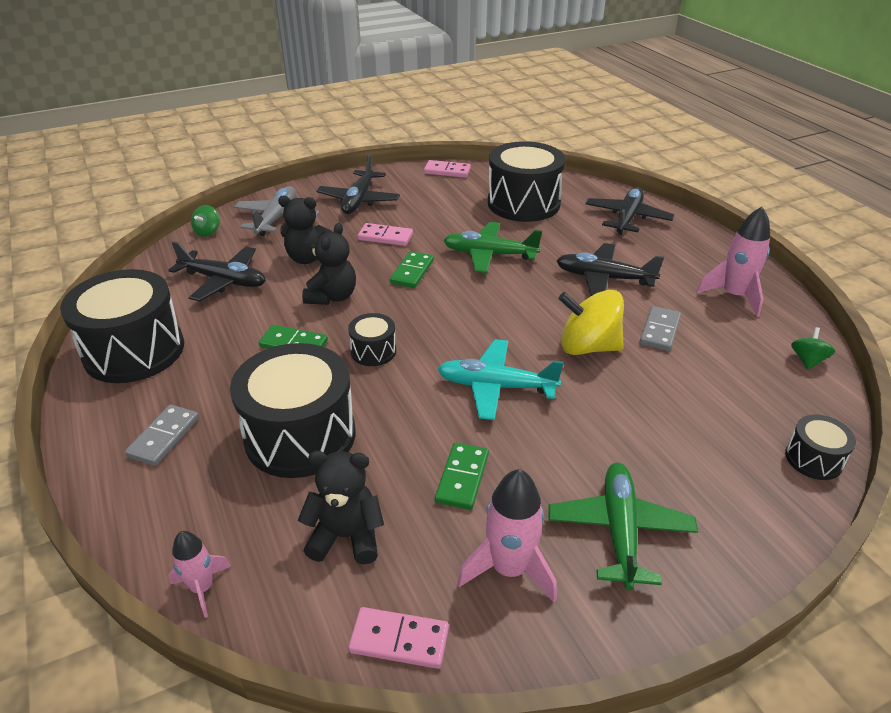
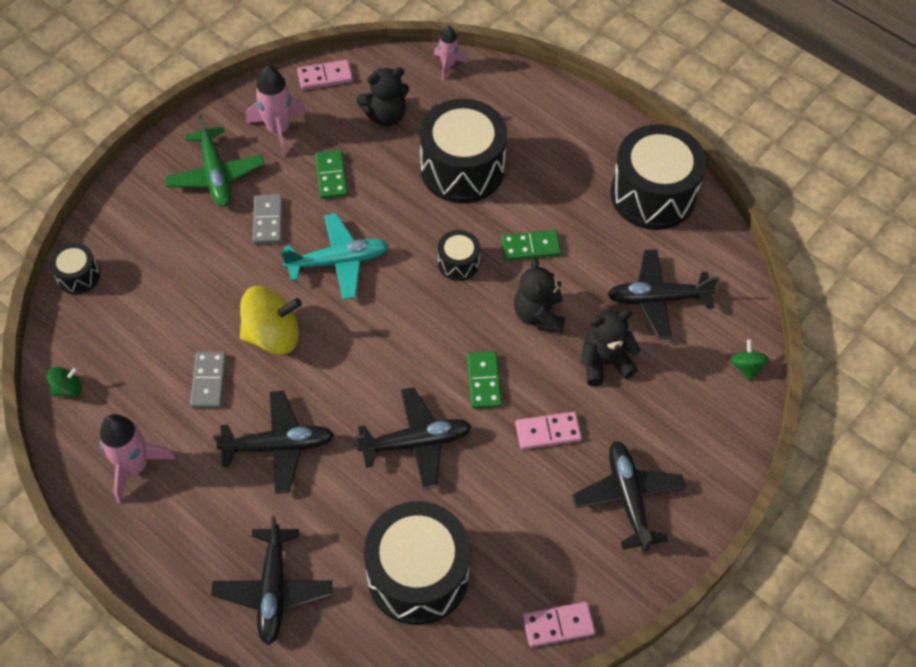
camera: 155 degrees right, 20 degrees up
(164, 437) = (555, 136): grey domino -> grey domino (268, 221)
(277, 218) = (694, 420): grey plane -> none
(489, 255) = (416, 442): green plane -> black plane
(807, 360) = (68, 389): green spinning top -> green spinning top turned 120 degrees counterclockwise

